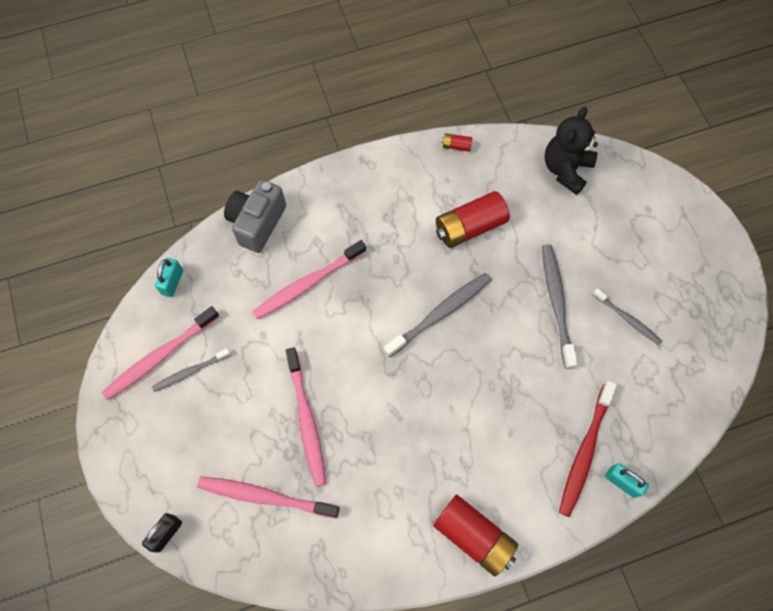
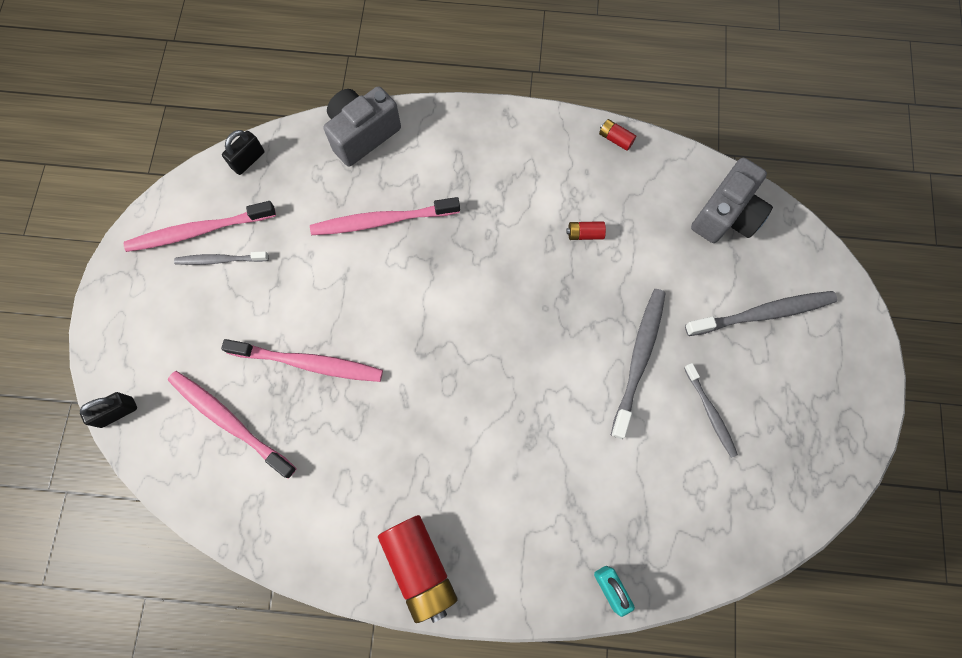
camera: 25 degrees right, 5 degrees up
(172, 282) = (248, 160): turquoise padlock -> black padlock
(306, 420) = (309, 363): pink toothbrush -> pink toothbrush turned 90 degrees counterclockwise
(441, 313) = (506, 313): grey toothbrush -> grey toothbrush (763, 313)
(469, 227) = (585, 234): red battery -> red battery, size x0.44
(565, 169) = (726, 215): black teddy bear -> grey camera
(584, 452) = (585, 536): red toothbrush -> none

